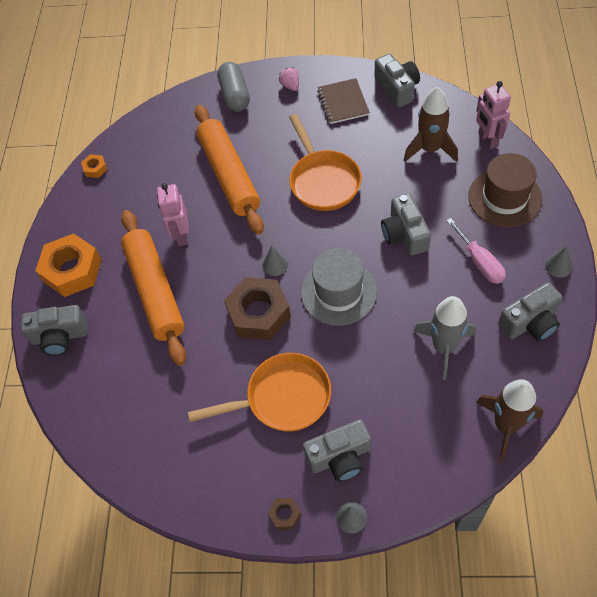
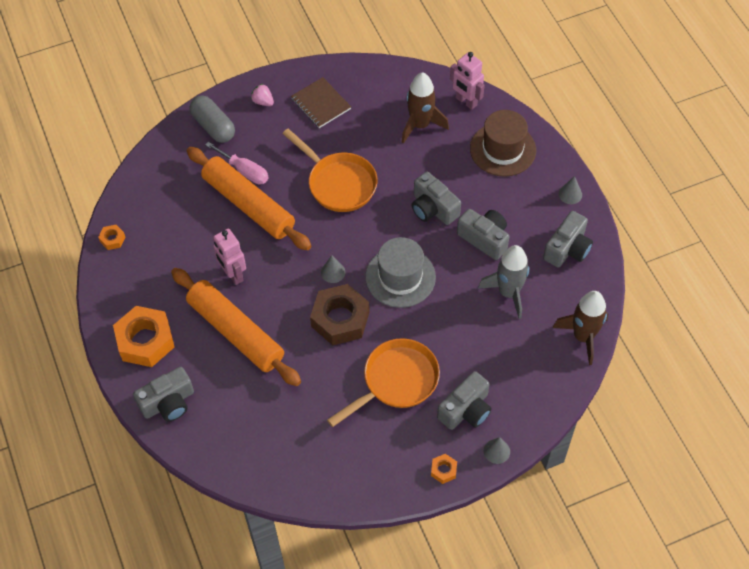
camera: 30 degrees left, 0 degrees up
(285, 515) = (443, 470): brown nut -> orange nut
(397, 88) = (364, 76): grey camera -> grey camera (484, 238)
(479, 262) = (506, 212): pink screwdriver -> pink screwdriver (244, 171)

